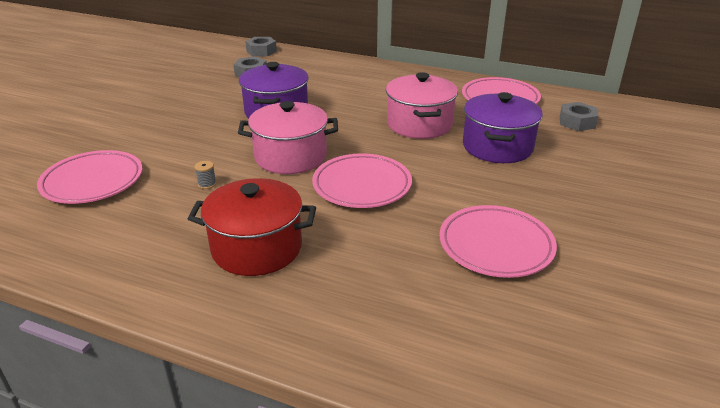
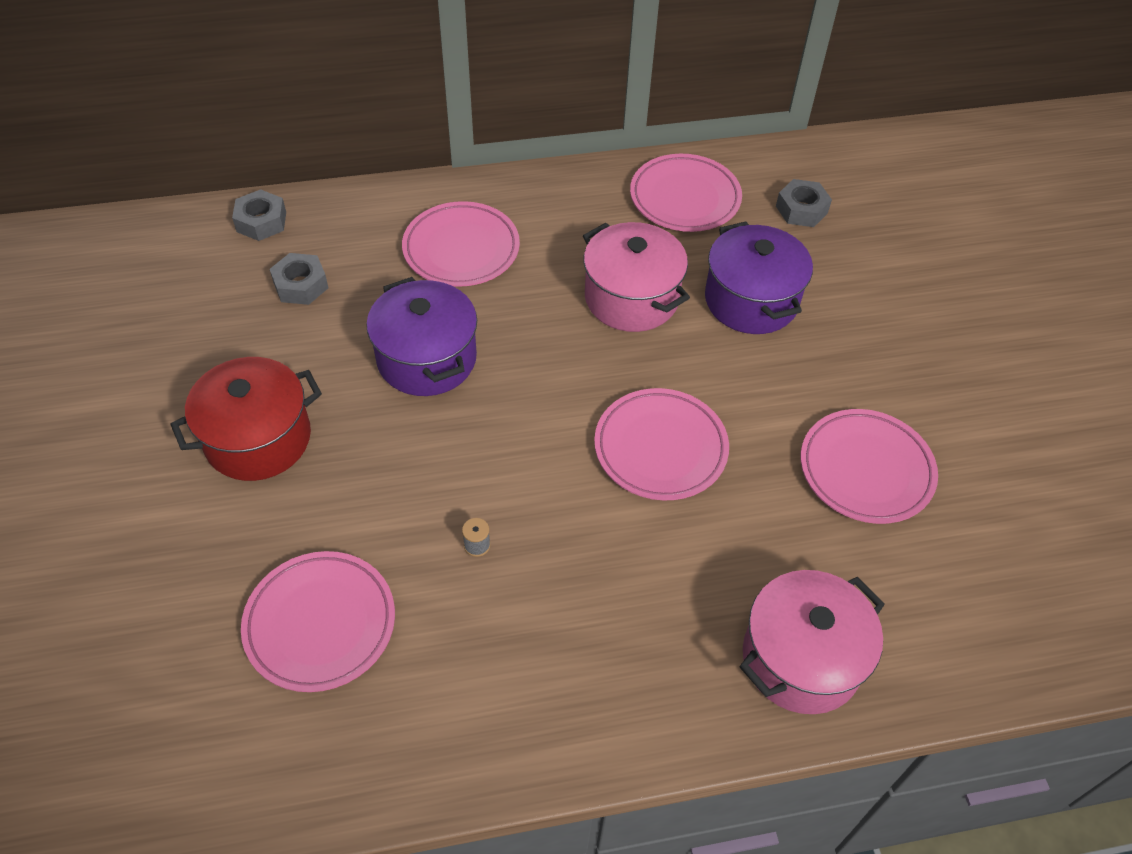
camera: 35 degrees left, 20 degrees up
(257, 248) = (639, 613): red pot -> red pot (258, 439)
(290, 157) = (531, 440): pink pot -> pink pot (801, 658)
(345, 83) = (461, 249): none -> pink plate

